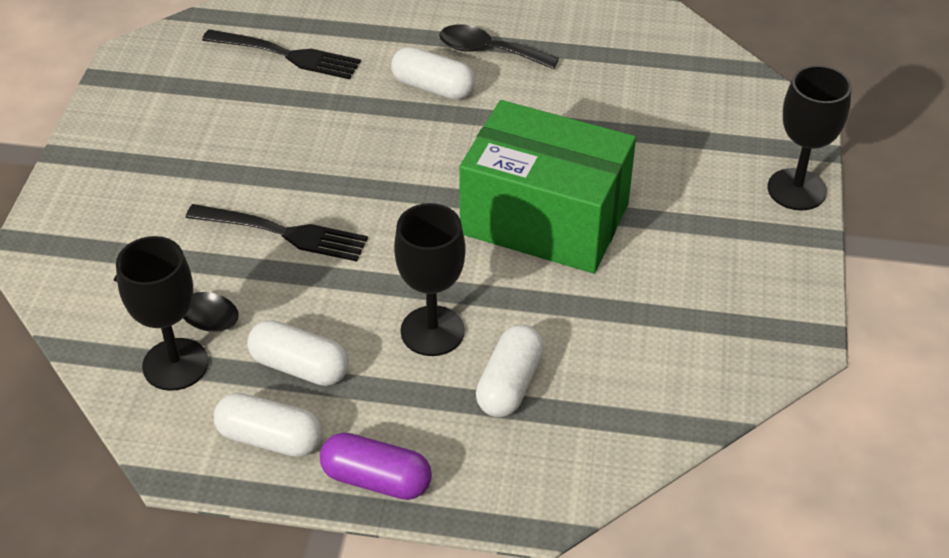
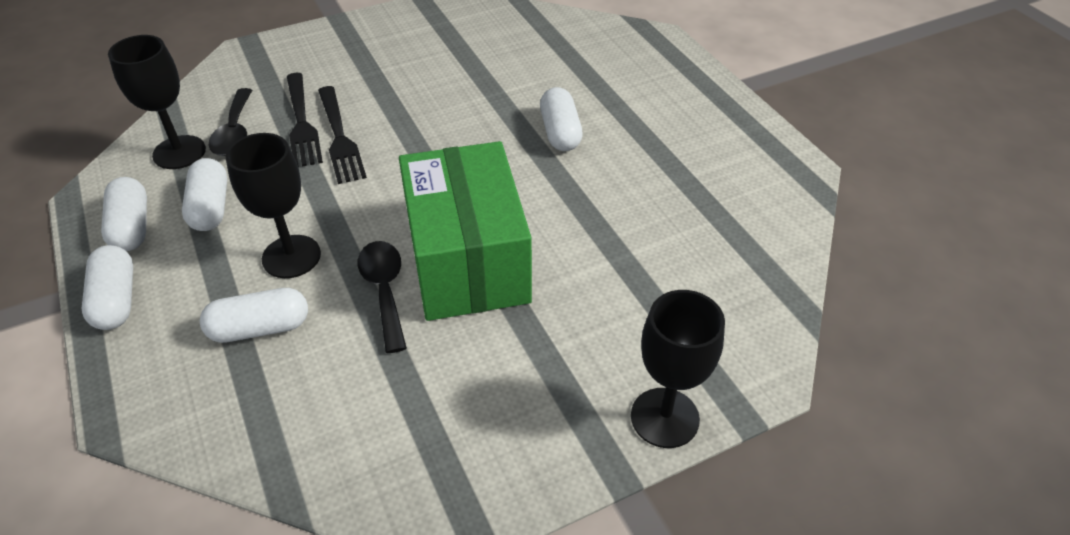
camera: 55 degrees right, 0 degrees up
(287, 55) = (521, 54): black fork -> black fork (302, 123)
(376, 479) = (116, 300): purple capsule -> white capsule
(488, 51) = (633, 139): black spoon -> black spoon (384, 290)

